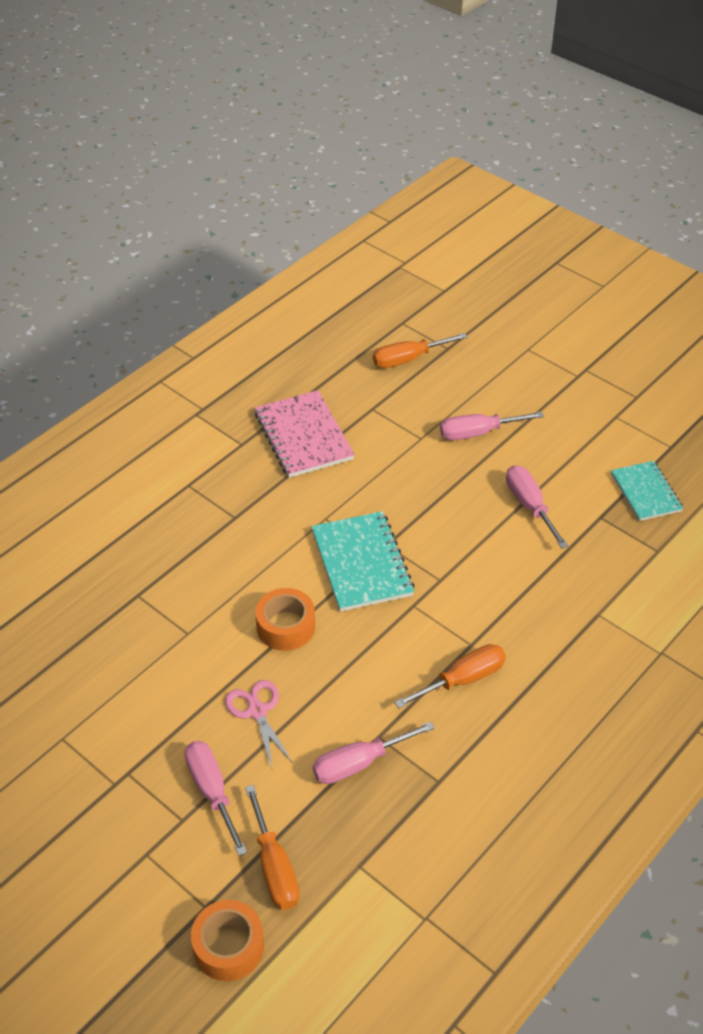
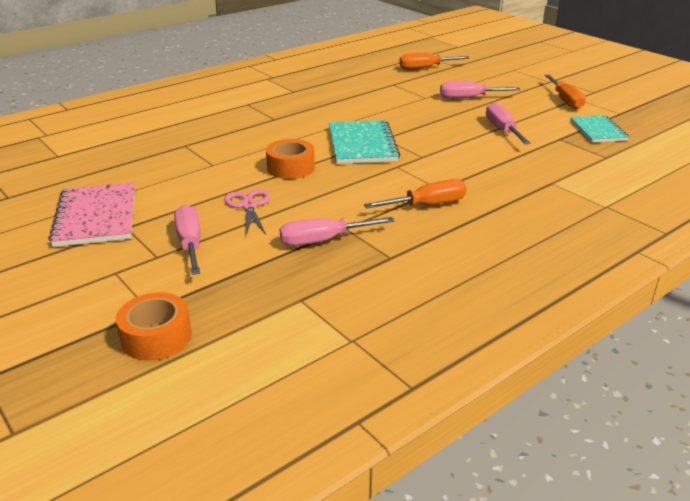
camera: 10 degrees right, 15 degrees down
(274, 867) = (223, 292): orange screwdriver -> orange screwdriver (565, 100)
(303, 436) = (339, 91): pink notebook -> pink notebook (96, 217)

